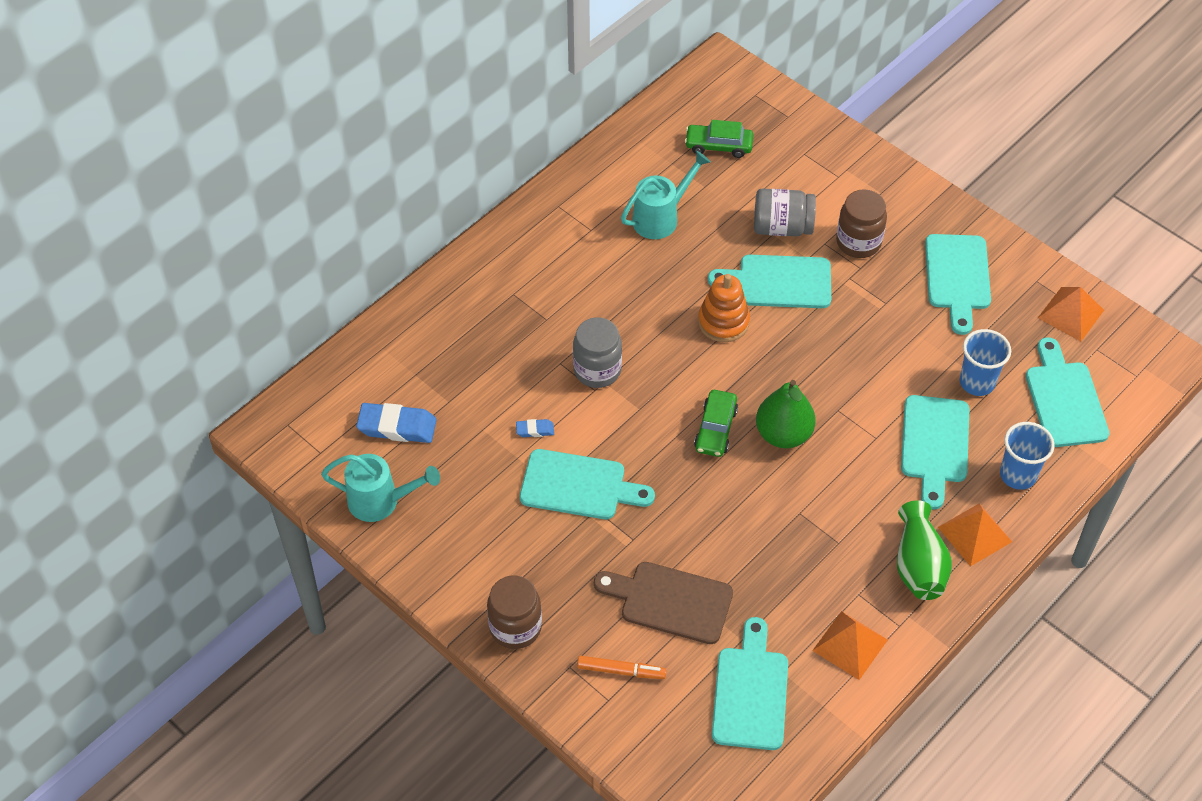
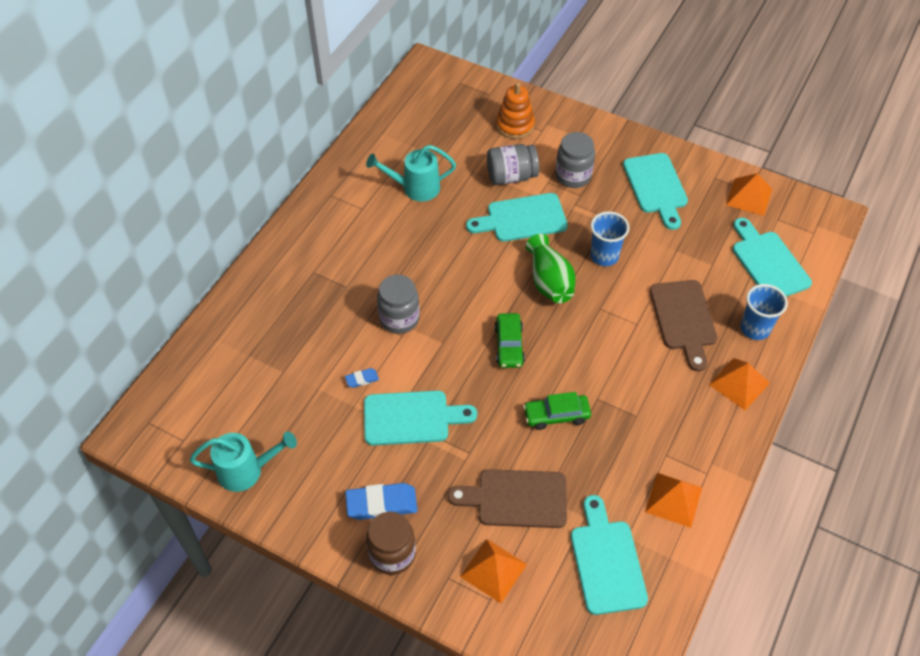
camera: 15 degrees left, 0 degrees up
(397, 427) = (244, 403): blue eraser -> blue eraser (381, 504)
(621, 671) = (493, 570): orange marker -> orange pyramid
(661, 218) = (415, 188): turquoise watering can -> turquoise watering can turned 135 degrees counterclockwise
(718, 145) = (443, 125): green car -> green car (556, 415)
(723, 322) = (489, 258): orange stacking toy -> orange stacking toy (515, 125)
(783, 434) = (564, 337): green pear -> none
(858, 242) = (573, 176): brown jar -> grey jar
(918, 565) = (705, 419): green vase -> green vase (549, 281)
(934, 445) = (683, 319): turquoise cutting board -> brown cutting board
(977, 382) = (698, 263): blue cup -> blue cup (604, 256)

